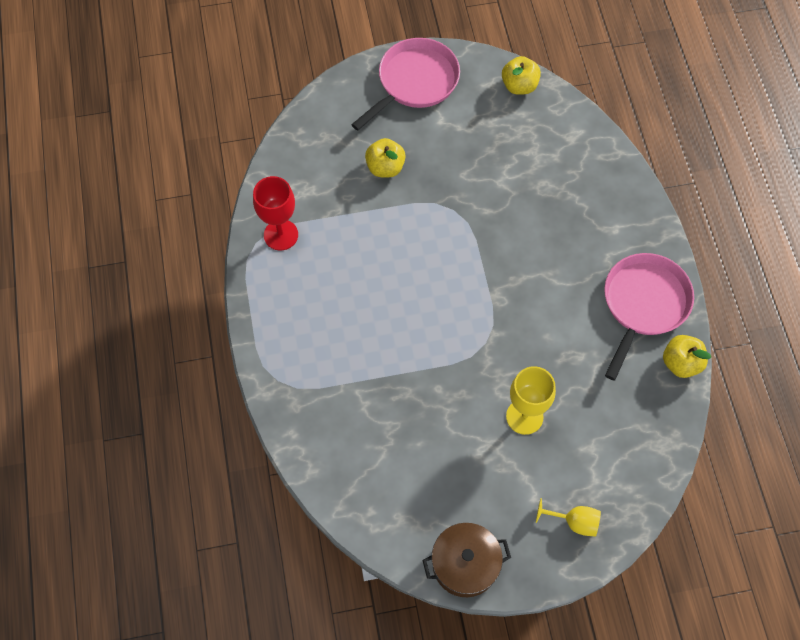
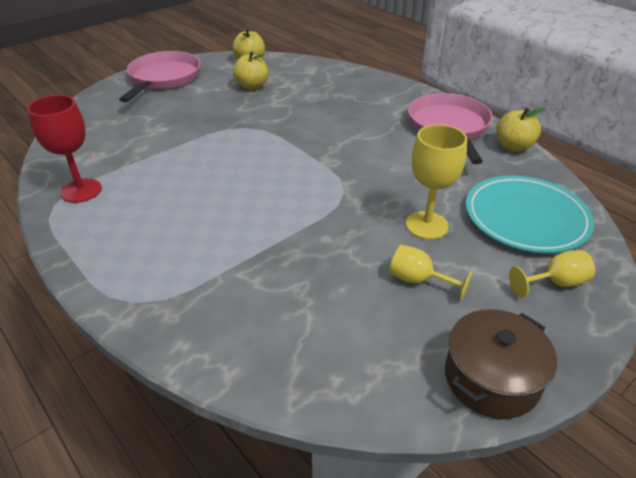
camera: 30 degrees left, 25 degrees down
(385, 167) = (167, 123): yellow apple -> yellow apple (252, 86)
(477, 465) = (418, 280): none -> yellow goblet
(611, 451) = (526, 218): none -> turquoise plate

